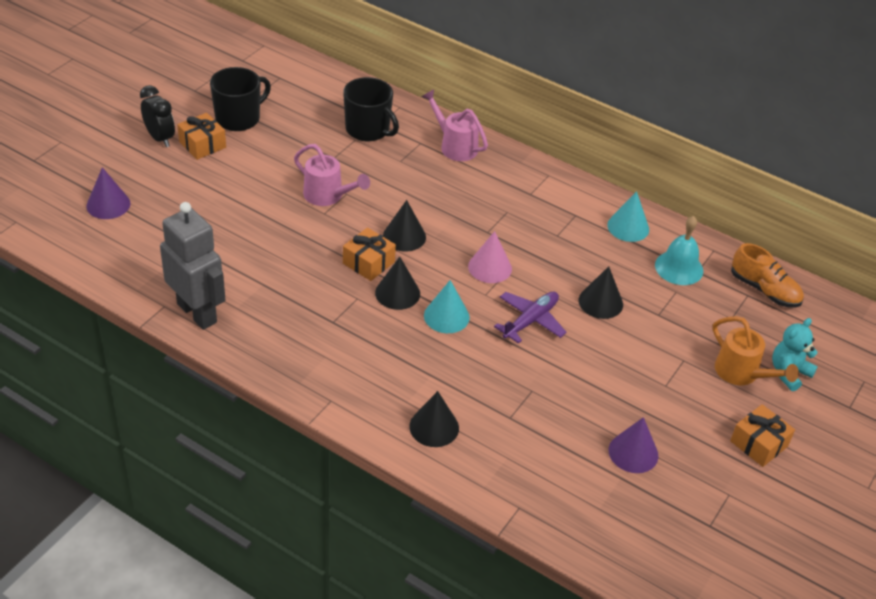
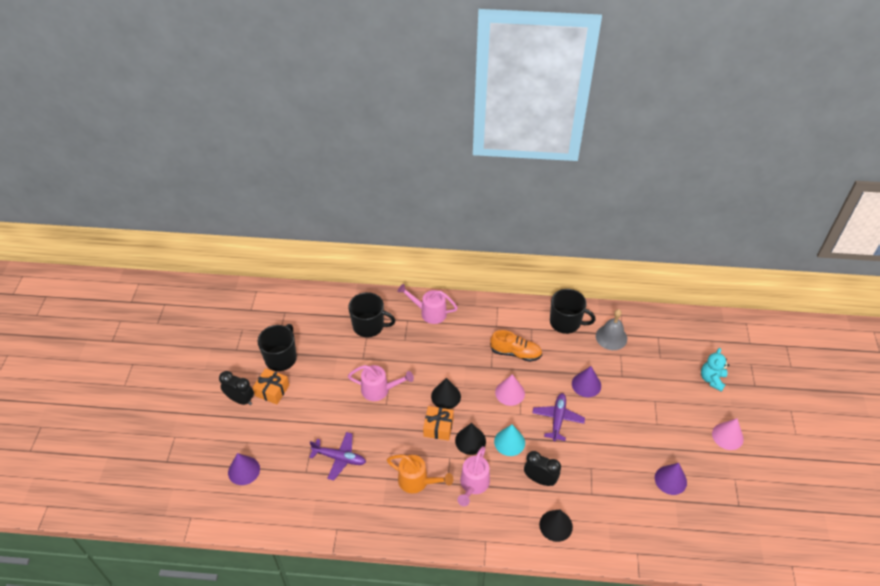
camera: 25 degrees left, 5 degrees up
(197, 313) = (361, 523): grey robot -> none
(225, 240) = (339, 458): none -> purple plane
(363, 338) = (473, 485): none -> pink watering can
(453, 371) = (540, 479): none -> black clock
(600, 302) = (586, 384): black cone -> purple cone
(628, 227) = (566, 322): turquoise cone -> black mug
(679, 268) = (611, 337): turquoise bell -> grey bell
(742, 374) = (689, 393): orange watering can -> orange watering can (417, 481)
(759, 443) = (727, 436): orange gift -> pink cone
(764, 290) = (664, 329): orange shoe -> orange shoe (515, 353)

